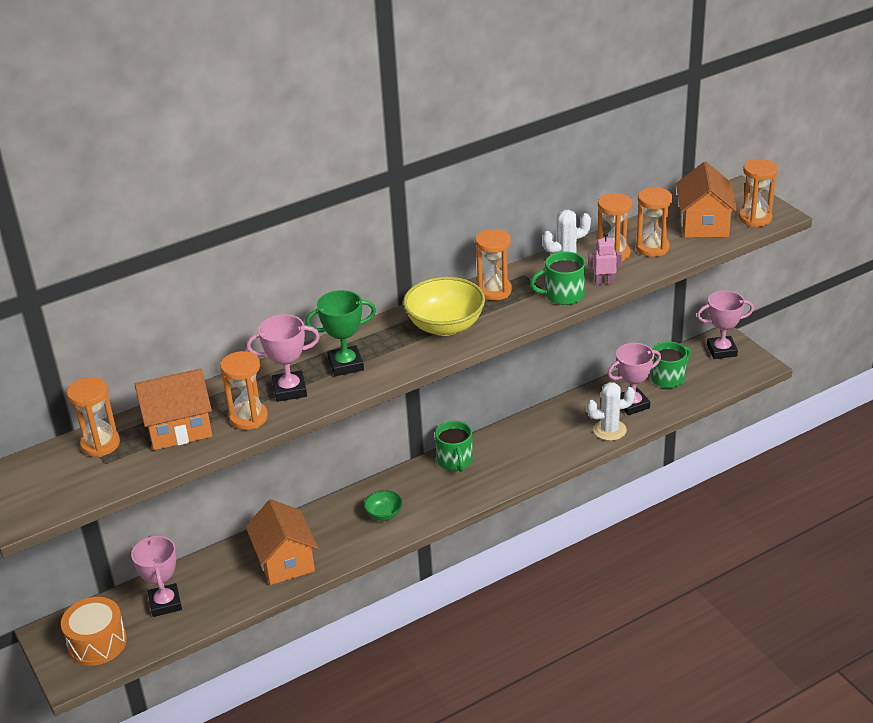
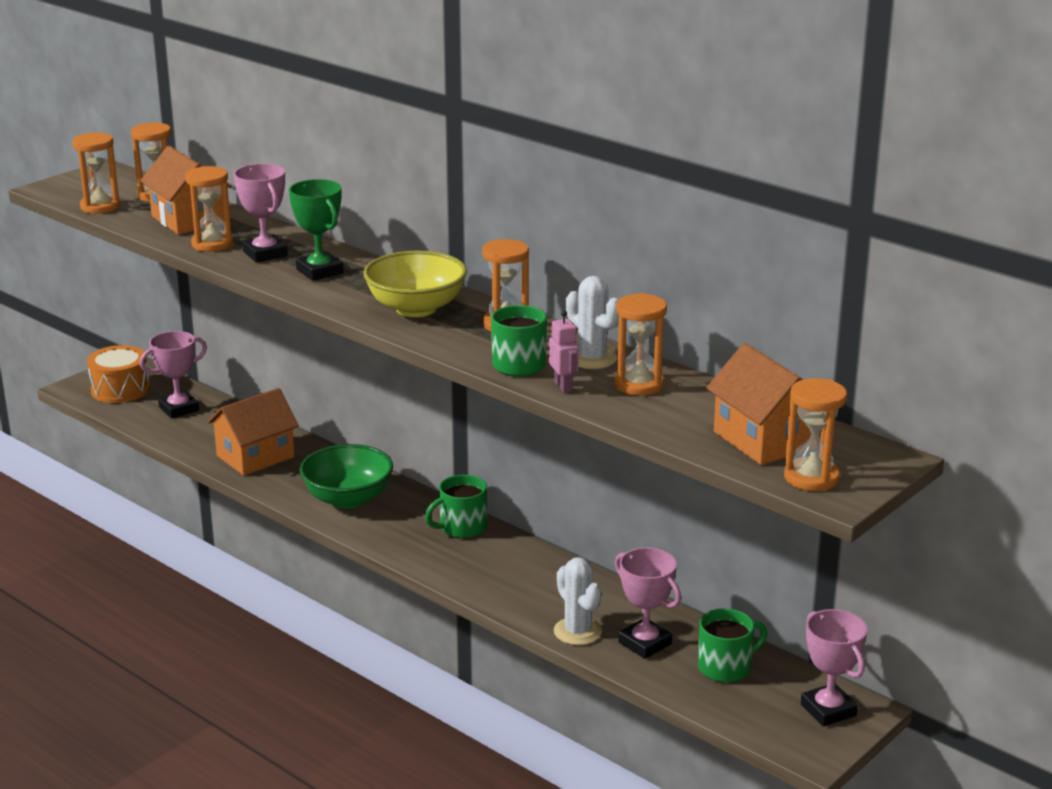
camera: 70 degrees right, 10 degrees down
(384, 514) = (348, 499): green bowl -> green bowl, size x1.97
(652, 248) = (671, 409): orange hourglass -> orange hourglass (100, 207)
(668, 378) = (726, 667): green mug -> green mug turned 60 degrees counterclockwise
(704, 224) = (765, 440): orange house -> orange house turned 75 degrees clockwise

